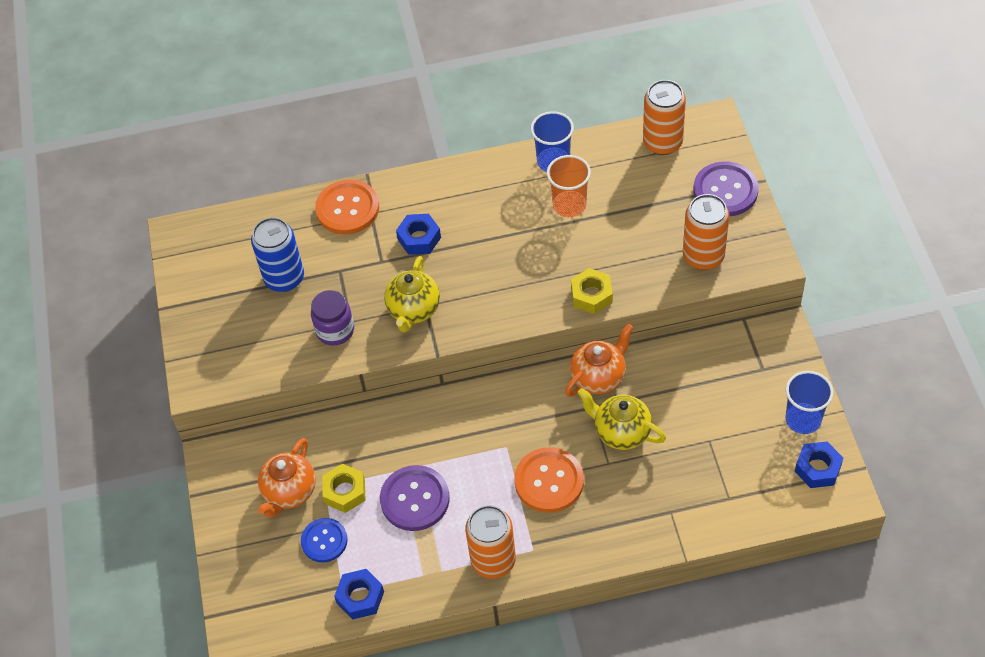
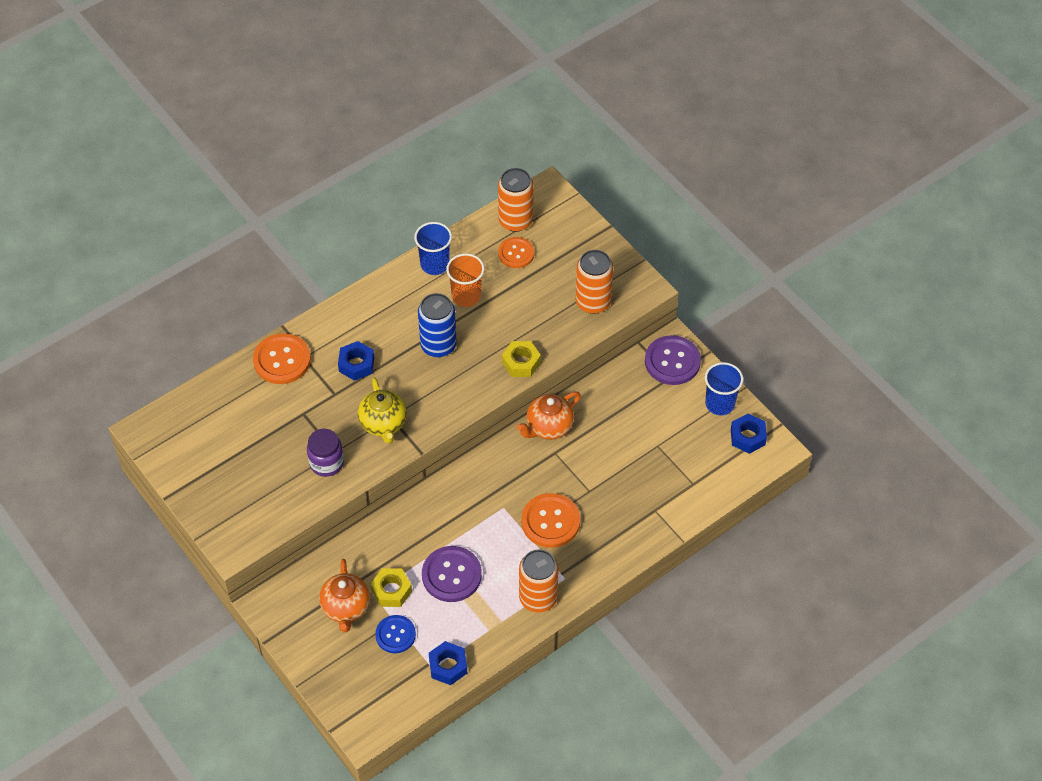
camera: 30 degrees left, 0 degrees up
(284, 278) = (259, 435): blue can -> blue can (438, 345)
(599, 377) = (548, 427): orange teapot -> orange teapot turned 150 degrees counterclockwise
(621, 432) = (587, 463): yellow teapot -> none
(645, 177) = (516, 253): none -> orange button
(725, 191) = (584, 244): purple button -> purple button (672, 361)

